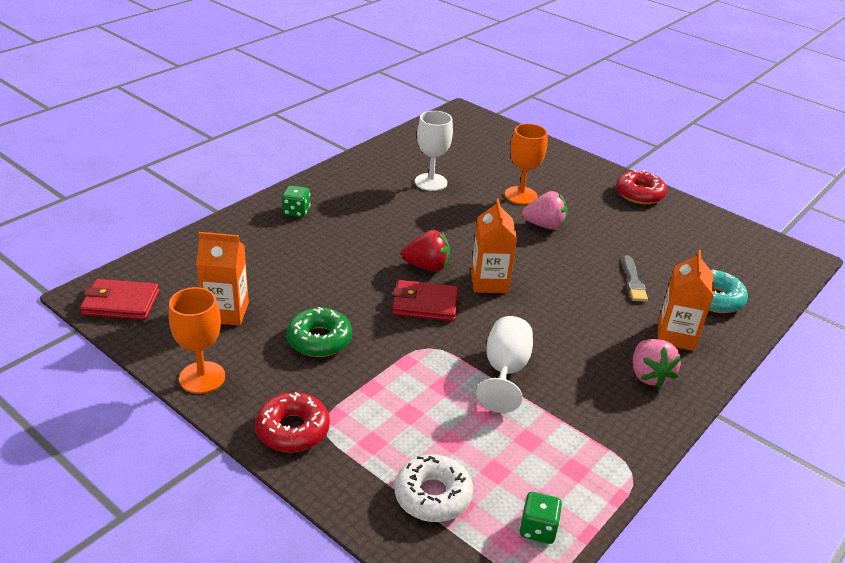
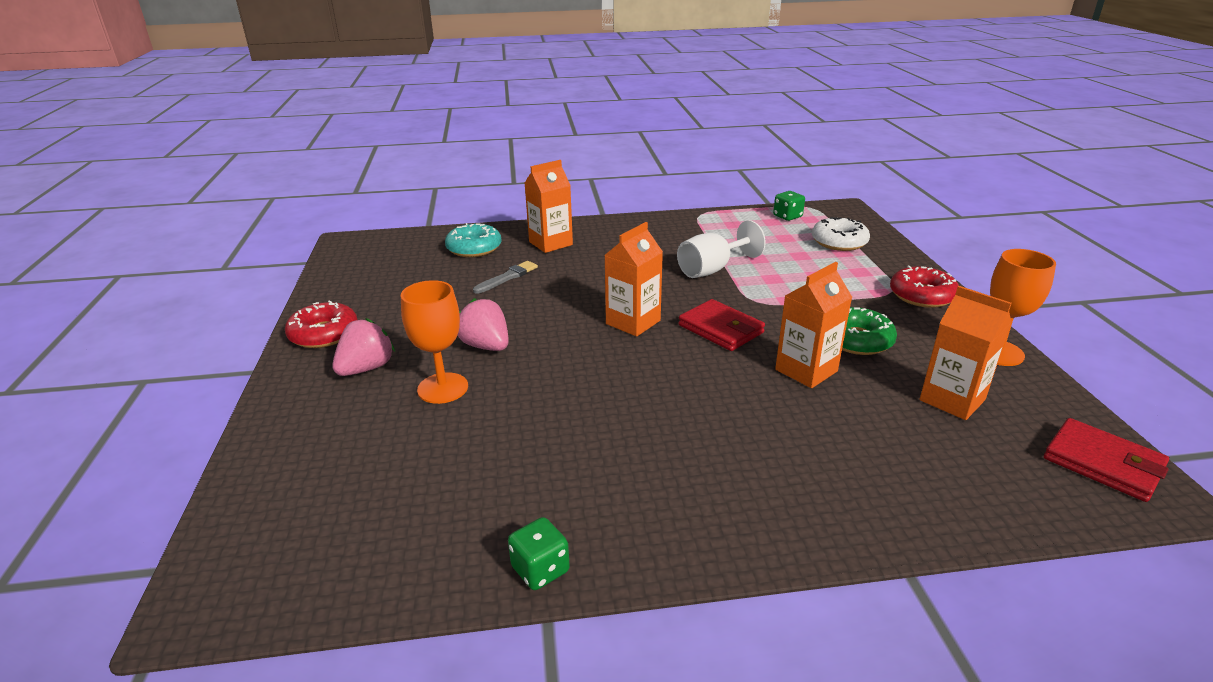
camera: 135 degrees left, 5 degrees down
(296, 211) = (773, 503): green dice -> green dice (540, 569)
(336, 294) = (806, 370): none -> orange carton
(427, 266) = (675, 358): red strawberry -> none
(431, 182) = (516, 461): white goblet -> none
(649, 375) = (612, 236): pink strawberry -> pink strawberry (366, 368)

